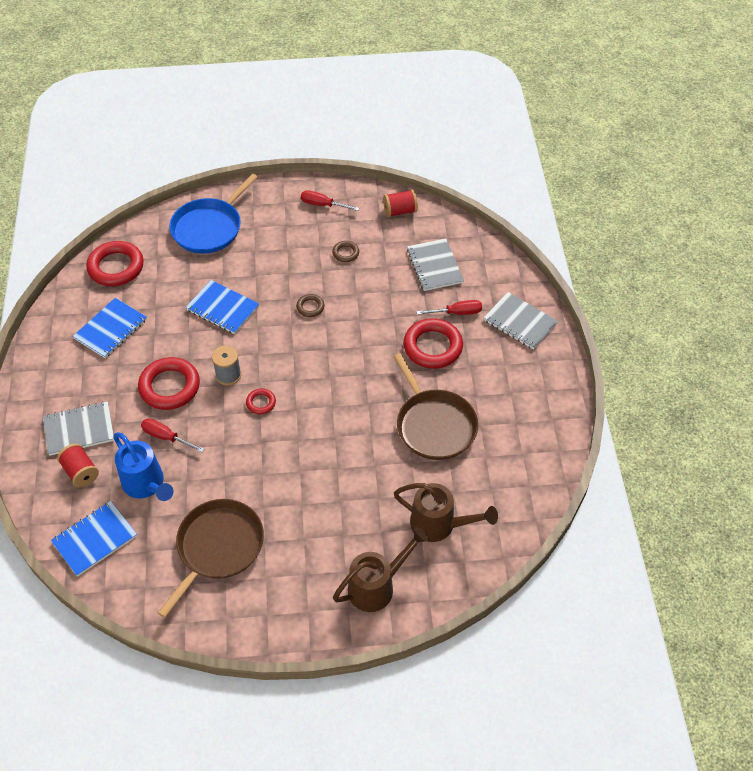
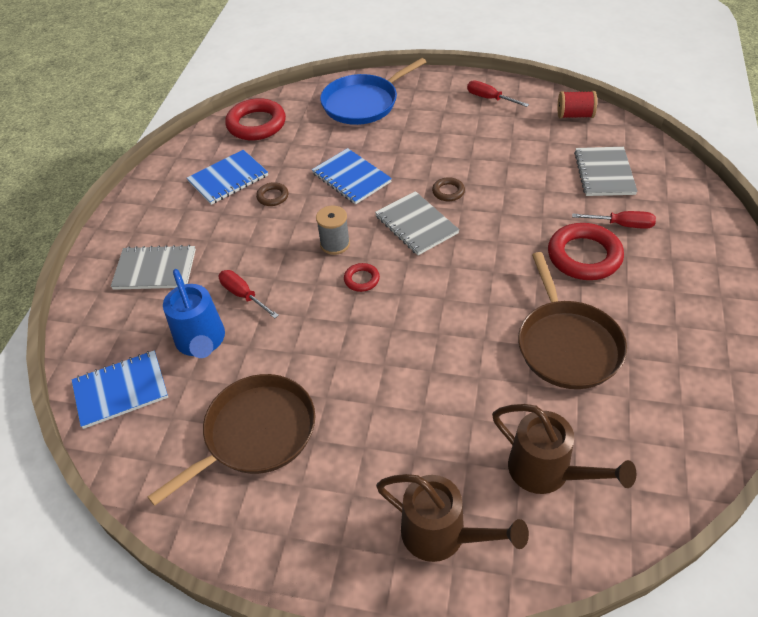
camera: 20 degrees right, 5 degrees down
(81, 472) = (138, 313): red spool -> none
(169, 387) = (267, 244): red ring -> none
(345, 253) = (503, 146): brown ring -> brown ring (272, 196)
(377, 586) = (442, 535): brown watering can -> brown watering can turned 45 degrees clockwise
(520, 322) = (702, 248): grey notebook -> grey notebook (416, 225)

